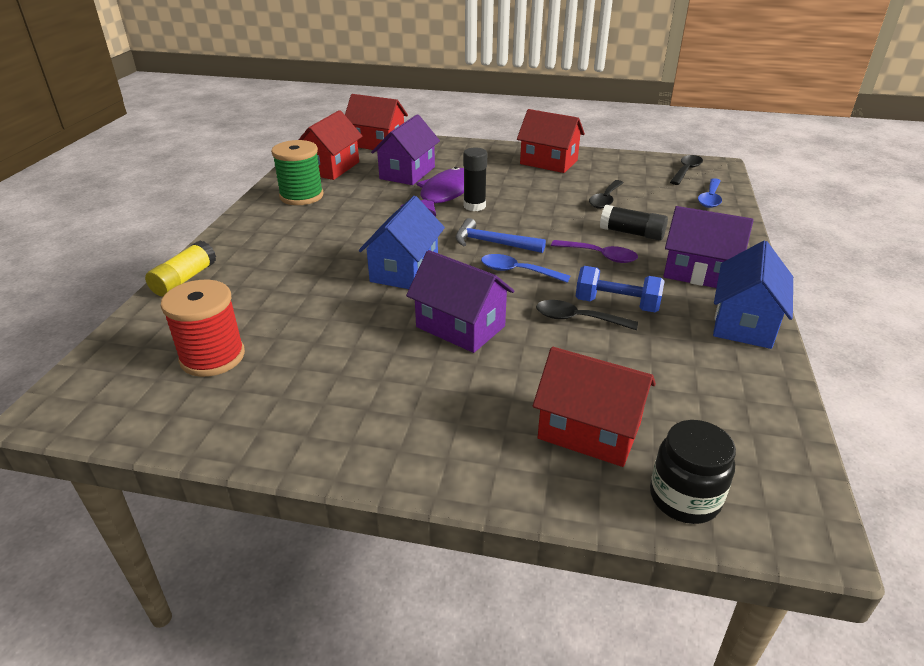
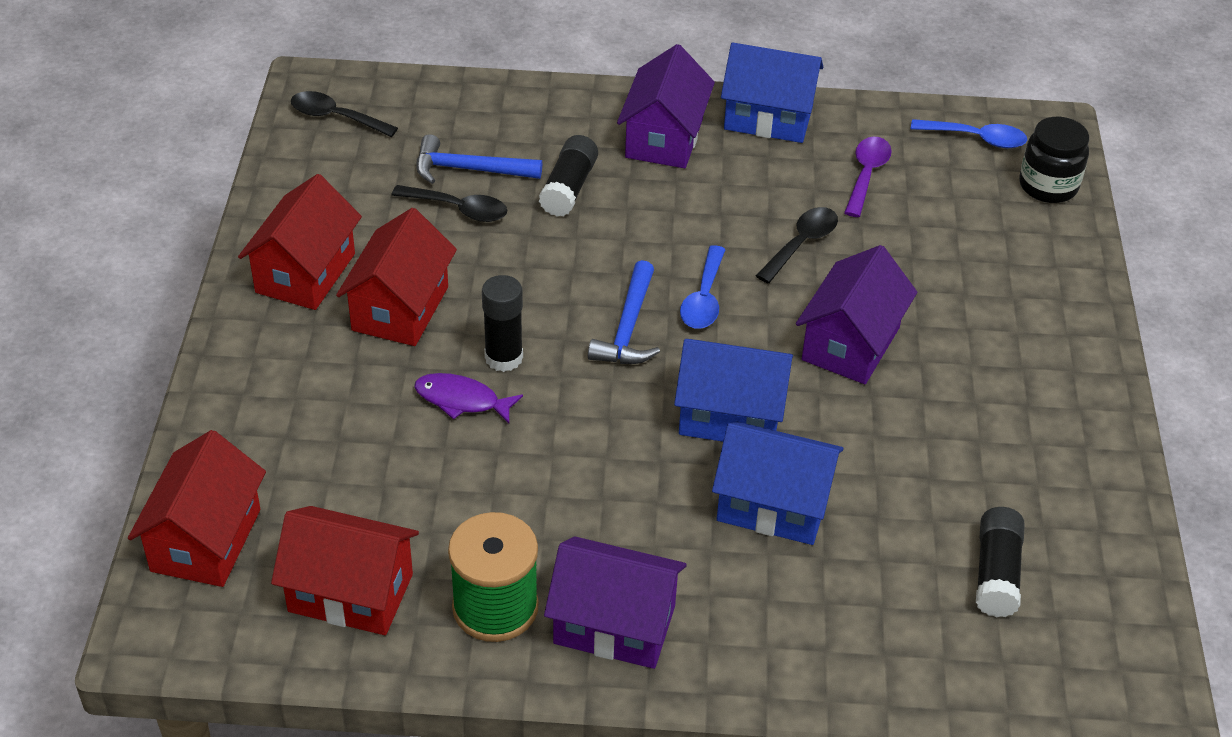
camera: 100 degrees left, 10 degrees up
(184, 279) = (829, 681): yellow glue stick -> none
(212, 357) = (996, 573): red spool -> black glue stick
(323, 277) = (773, 505): none -> blue house
(407, 173) = (369, 464): purple house -> purple house (614, 624)
(444, 194) = (462, 400): purple fish -> purple fish, size x0.58
(577, 319) = (801, 244): black spoon -> black spoon turned 150 degrees counterclockwise
(589, 431) = (990, 238): red house -> red house (400, 308)
(600, 256) = (642, 221): purple spoon -> purple spoon (866, 174)
(616, 305) = (760, 211): blue dumbbell -> none
(645, 204) = (469, 169): none -> blue hammer
(710, 198) = (441, 104): blue spoon -> blue spoon (976, 138)

